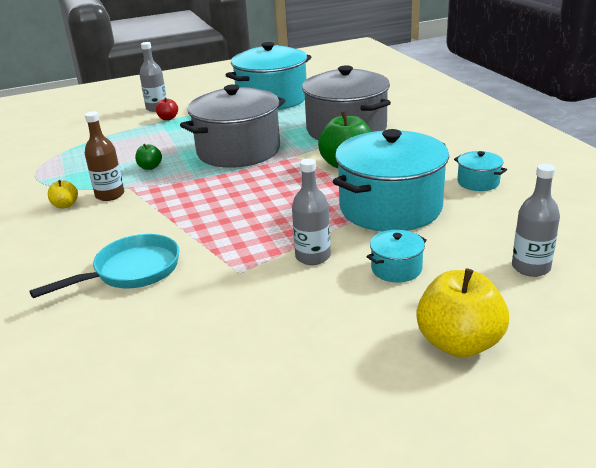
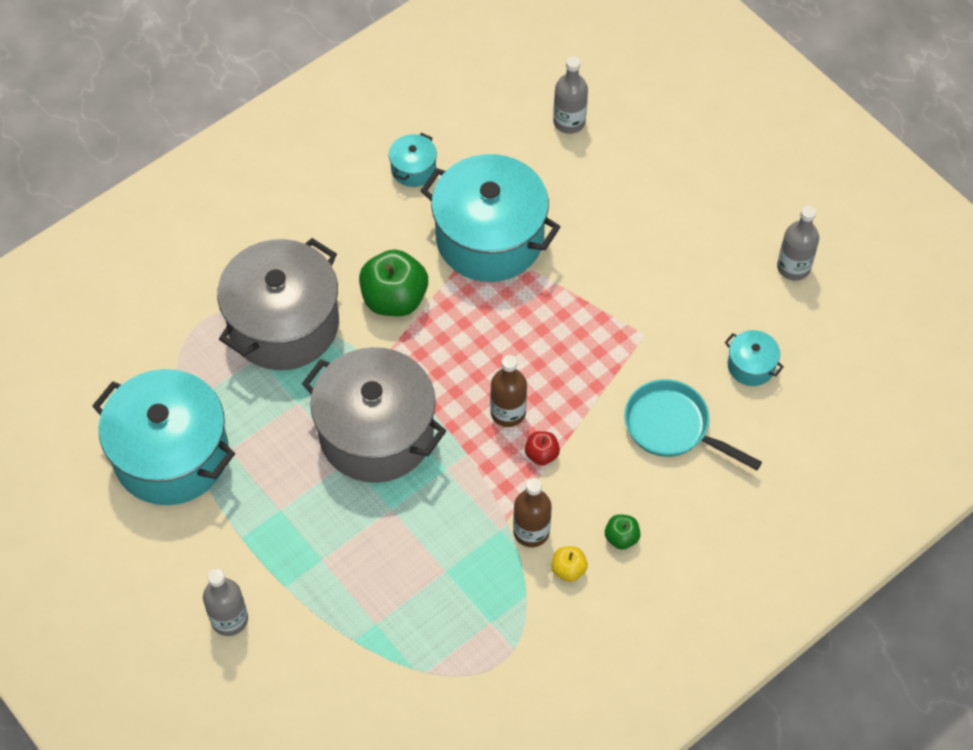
camera: 110 degrees left, 30 degrees up
(150, 167) = (447, 522): green apple -> green apple (621, 538)
(168, 118) = (272, 580): red apple -> red apple (541, 454)
(214, 197) = (508, 412): none -> brown bottle
(313, 256) = (601, 283): grey bottle -> grey bottle (793, 267)
(396, 269) = (600, 215): turquoise pot -> turquoise pot (751, 366)
(459, 343) = (686, 161): yellow apple -> none

